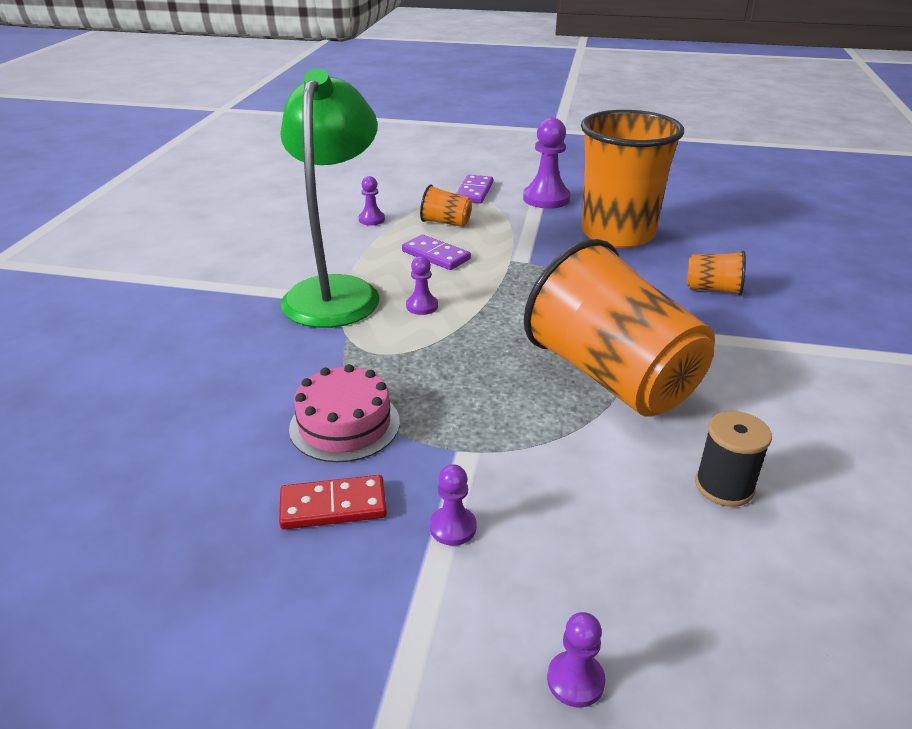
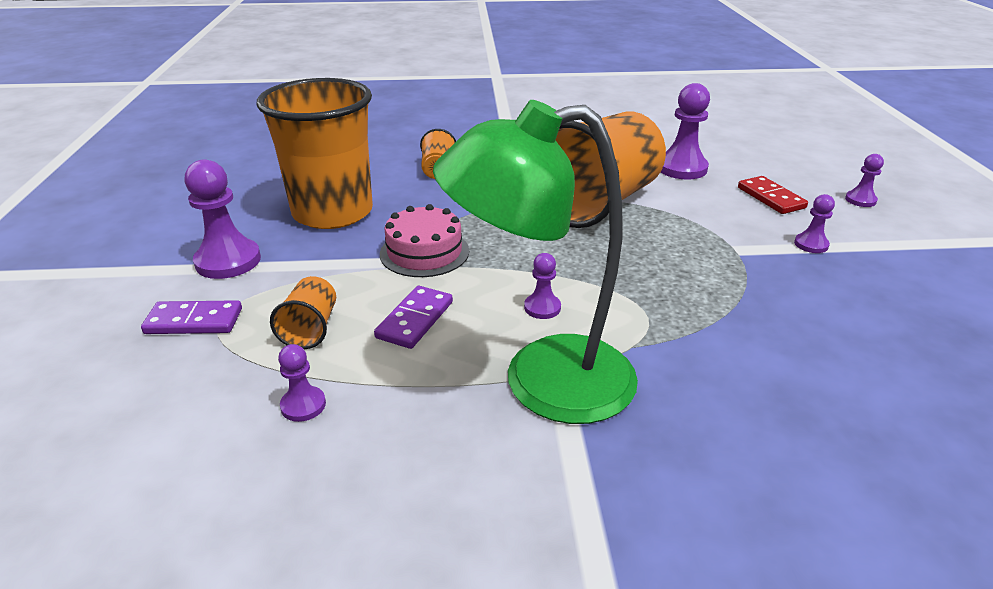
camera: 105 degrees left, 0 degrees up
(333, 506) = (850, 294): red domino -> red domino (771, 198)
(344, 425) = (764, 311): pink cake -> pink cake (424, 252)
(724, 486) = (681, 168): black spool -> purple pawn

